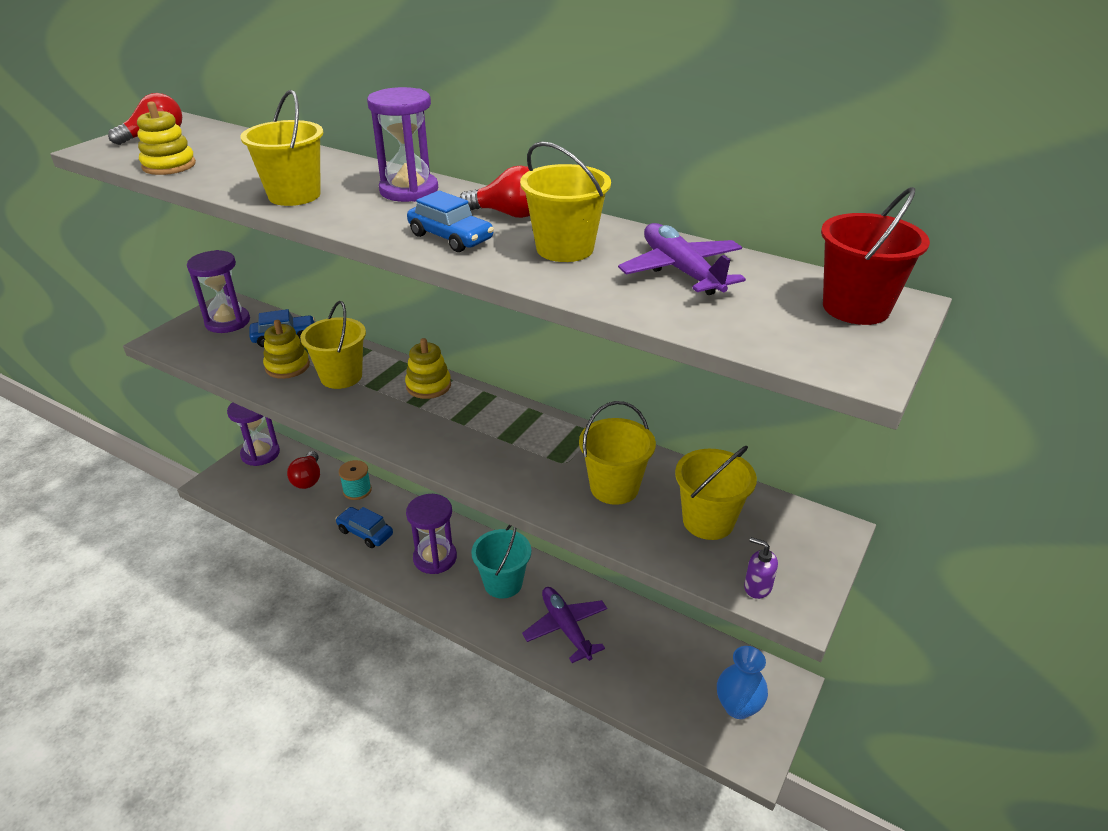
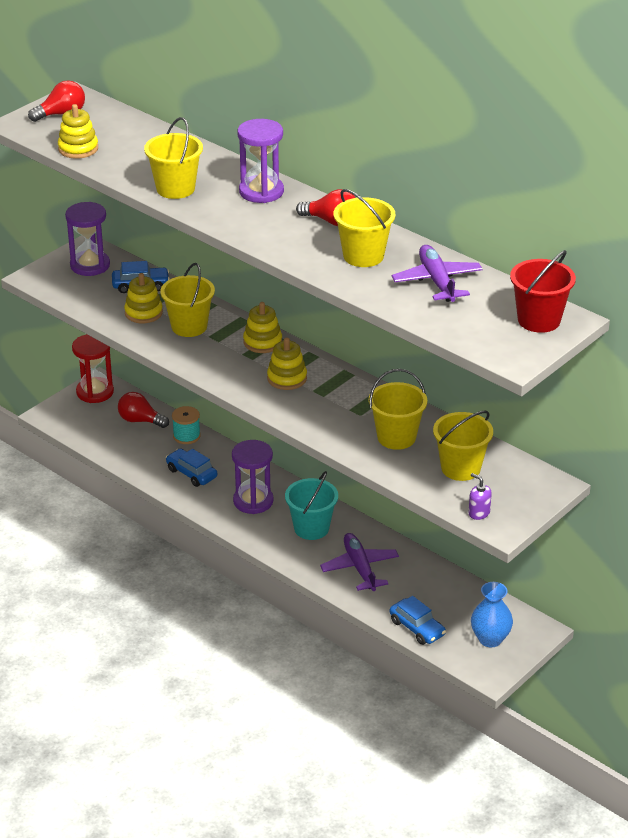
camera: 10 degrees right, 0 degrees up
(260, 454) = (95, 392): purple hourglass -> red hourglass
(308, 479) = (140, 420): red light bulb -> red light bulb turned 105 degrees clockwise
(451, 237) = (285, 239): blue car -> blue car (417, 628)
(463, 426) = (287, 378): none -> yellow stacking toy

